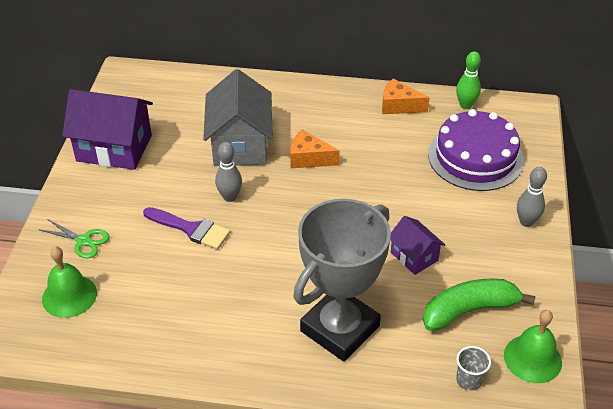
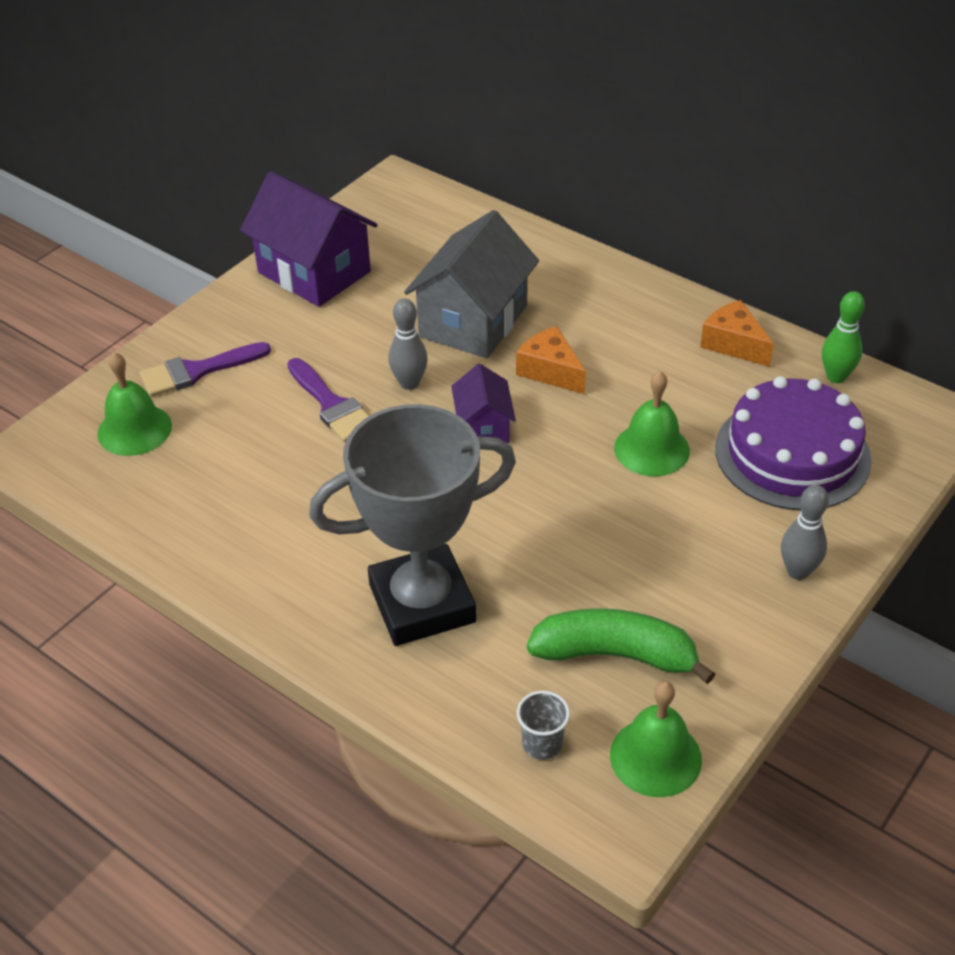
camera: 30 degrees right, 0 degrees up
(83, 241) = (197, 371): green scissors -> purple brush
(400, 183) = (652, 449): none -> green bell
(414, 256) = (594, 552): purple house -> purple house (483, 427)

